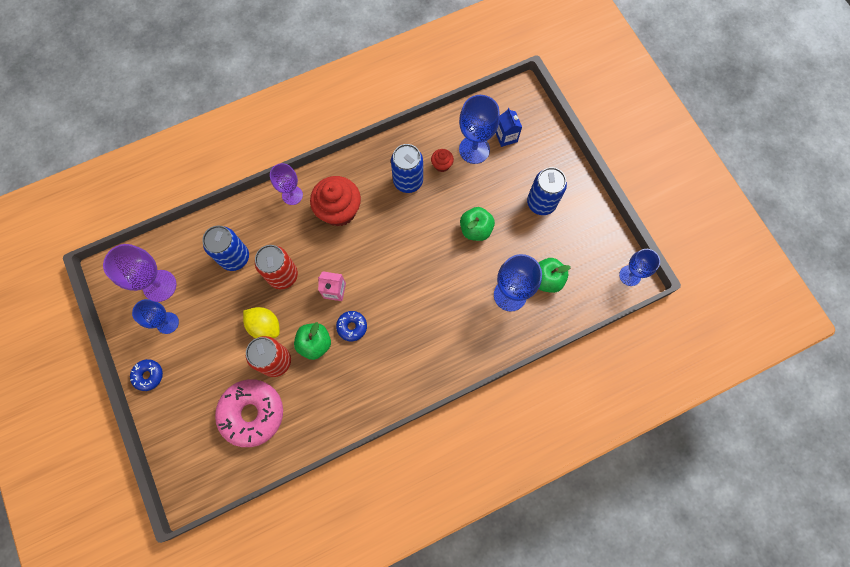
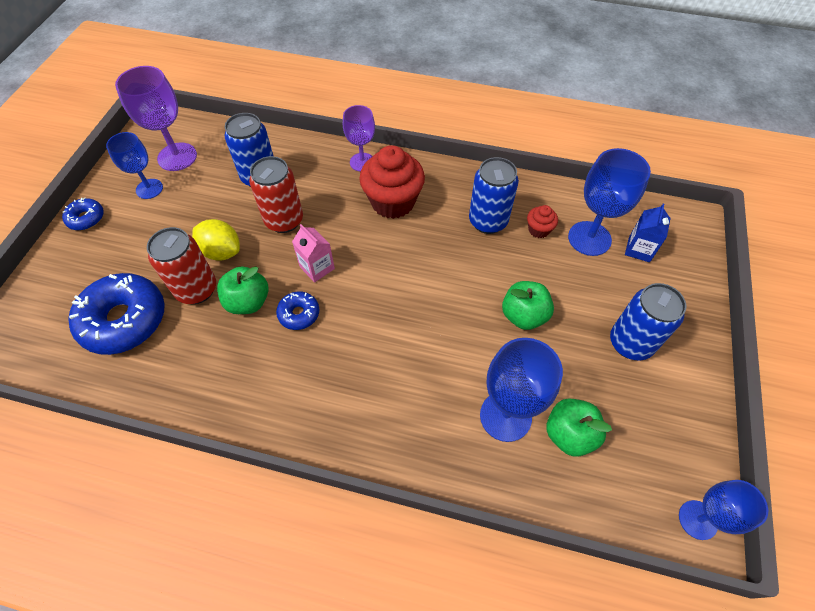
camera: 40 degrees right, 15 degrees down
(252, 413) = (124, 320): pink donut -> blue donut
(265, 326) = (221, 251): yellow lemon -> yellow lemon turned 45 degrees counterclockwise

